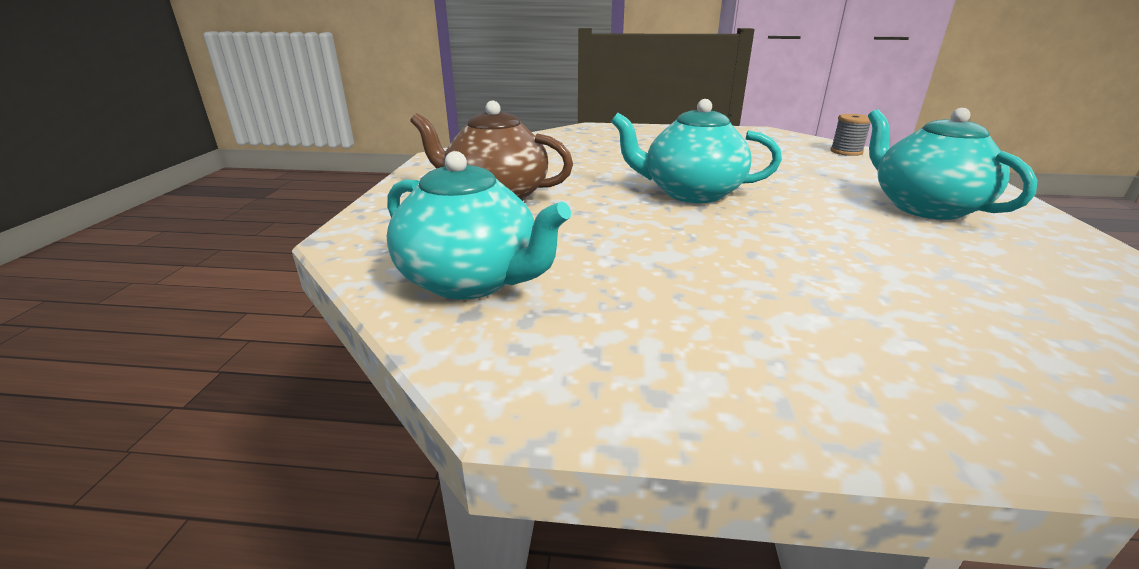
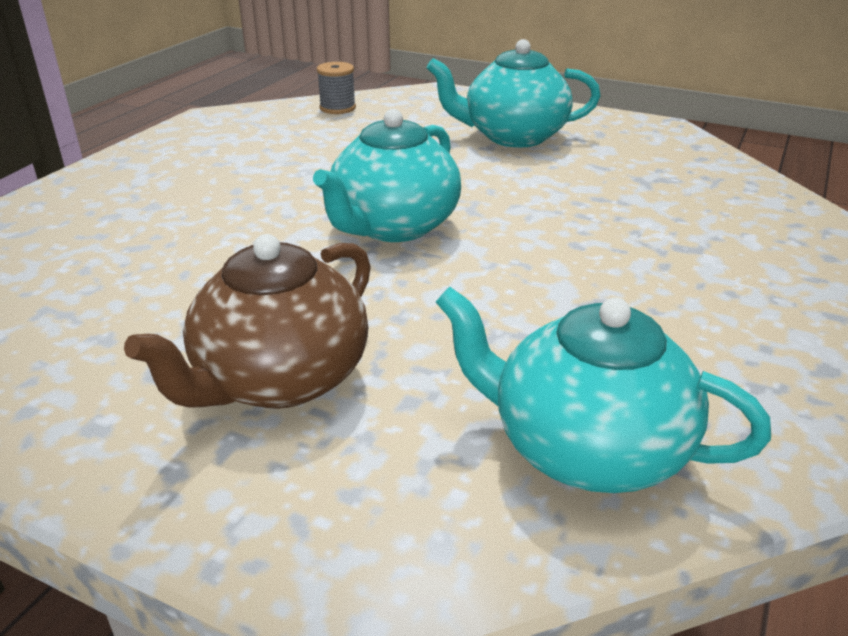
camera: 70 degrees left, 5 degrees up
(471, 281) = (586, 448): turquoise teapot -> turquoise teapot turned 120 degrees counterclockwise

